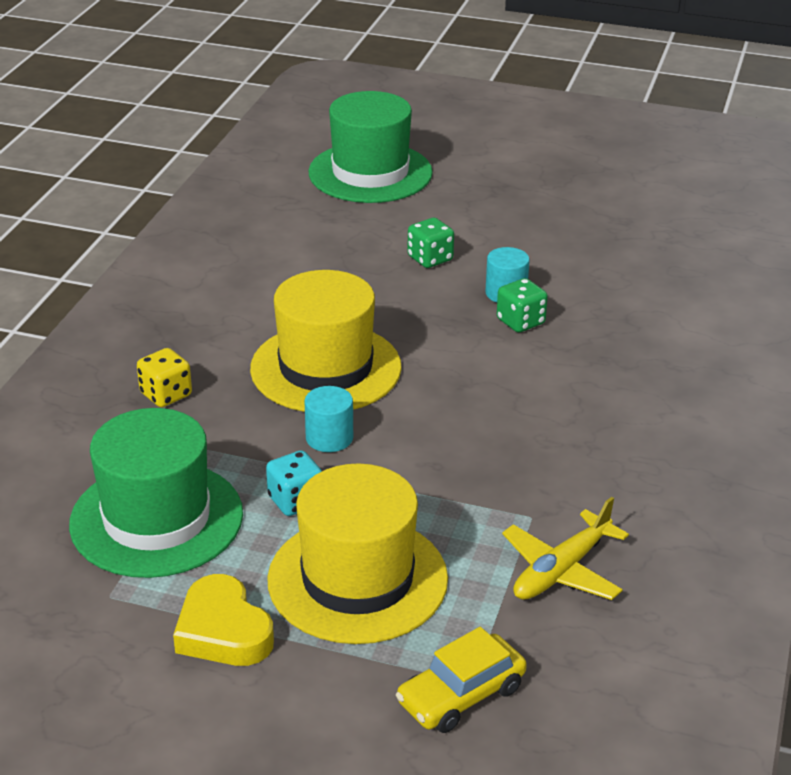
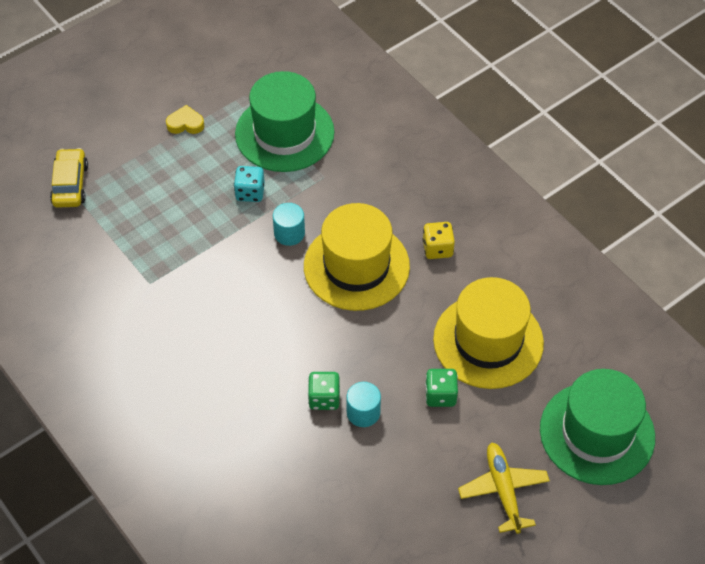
camera: 125 degrees right, 20 degrees up
(166, 395) = (389, 181): yellow dice -> yellow dice (437, 249)
(223, 631) = (185, 124): yellow heart -> yellow heart, size x0.64
(357, 579) = (172, 187): yellow hat -> yellow hat (488, 341)
(561, 570) = (103, 270): yellow plane -> yellow plane (503, 490)

